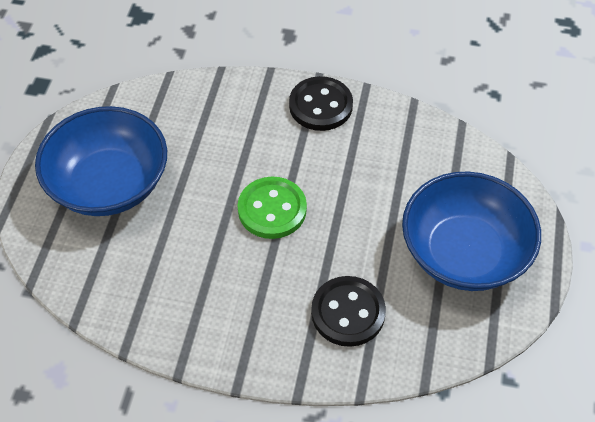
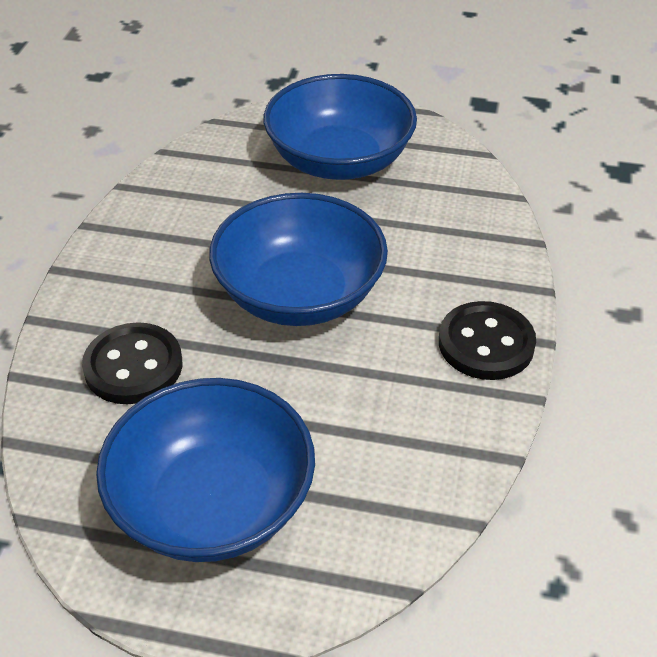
camera: 90 degrees right, 10 degrees down
(272, 209) = (299, 294): green button -> blue bowl

